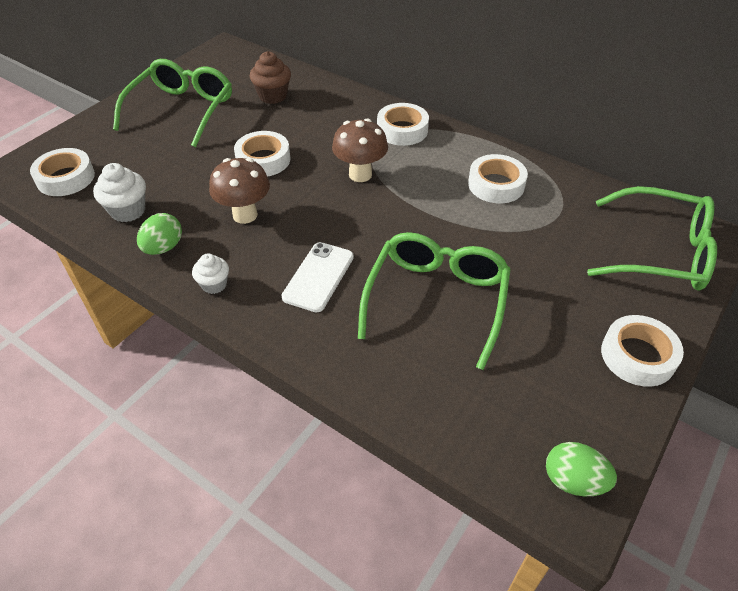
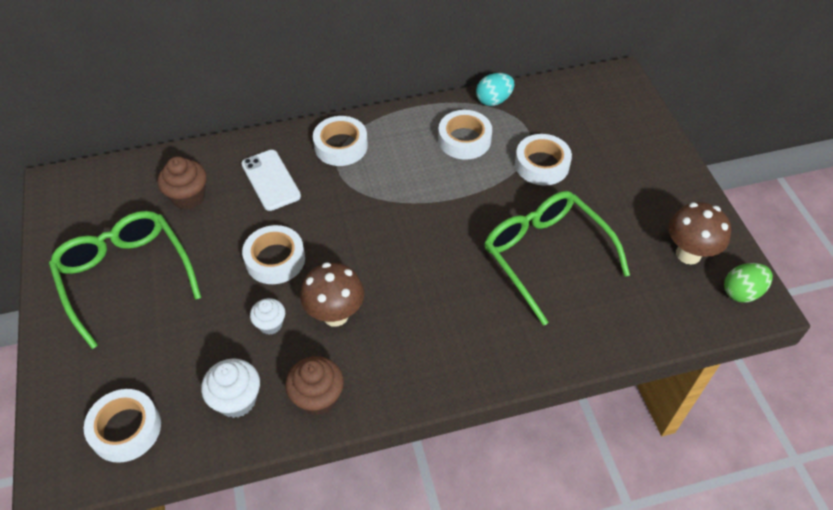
camera: 50 degrees left, 5 degrees up
(163, 248) = (318, 397): green egg -> brown cupcake
(214, 285) = (400, 385): white cupcake -> white cupcake (270, 324)
(318, 277) = (457, 310): white phone -> white phone (270, 180)
(360, 174) = (366, 208): brown mushroom -> brown mushroom (688, 254)
(561, 177) = (493, 100): none -> turquoise egg
(637, 356) = (680, 191): white tape -> white tape (541, 164)
(660, 252) = (610, 111): green glasses -> none

